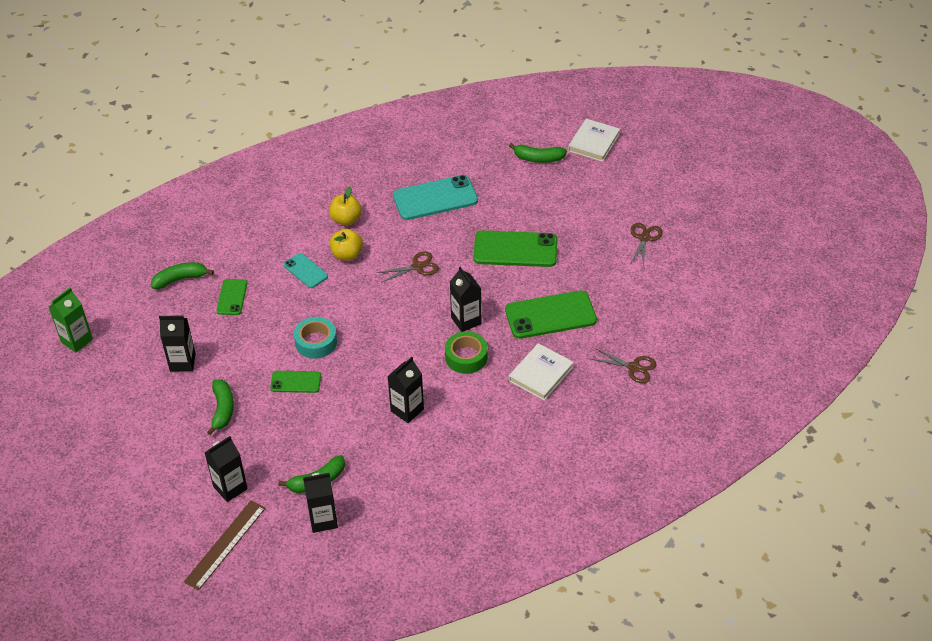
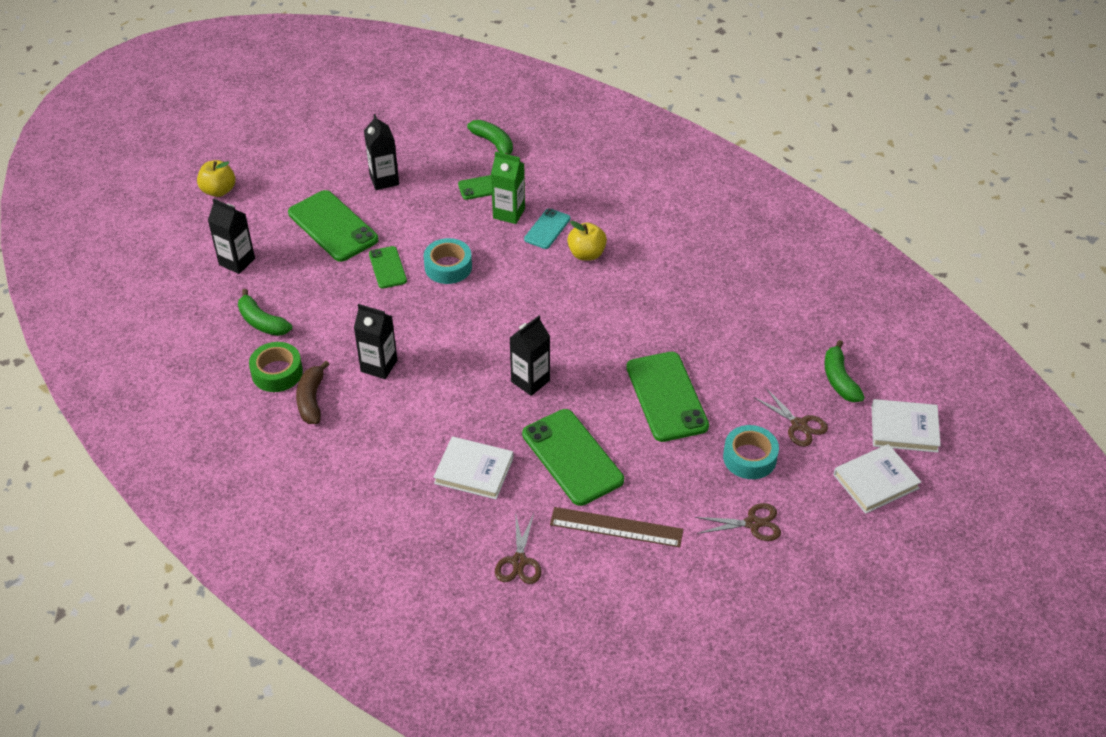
camera: 70 degrees right, 0 degrees up
(76, 340) = (385, 103): green carton -> green carton (509, 213)
(223, 410) = (333, 226): green banana -> green phone
(225, 544) = (168, 279): brown ruler -> brown ruler (616, 527)
(323, 520) = (214, 341): black carton -> none
(346, 219) = (640, 238): yellow apple -> yellow apple (219, 191)
(417, 267) = (596, 317): brown scissors -> brown scissors (799, 425)
(424, 461) = (311, 400): none -> brown banana
(435, 198) = (714, 302): turquoise phone -> none
(466, 357) = (474, 395): green tape -> green tape (277, 372)
(588, 223) = (749, 458): none -> turquoise tape
(632, 170) = (875, 481): none -> white book

